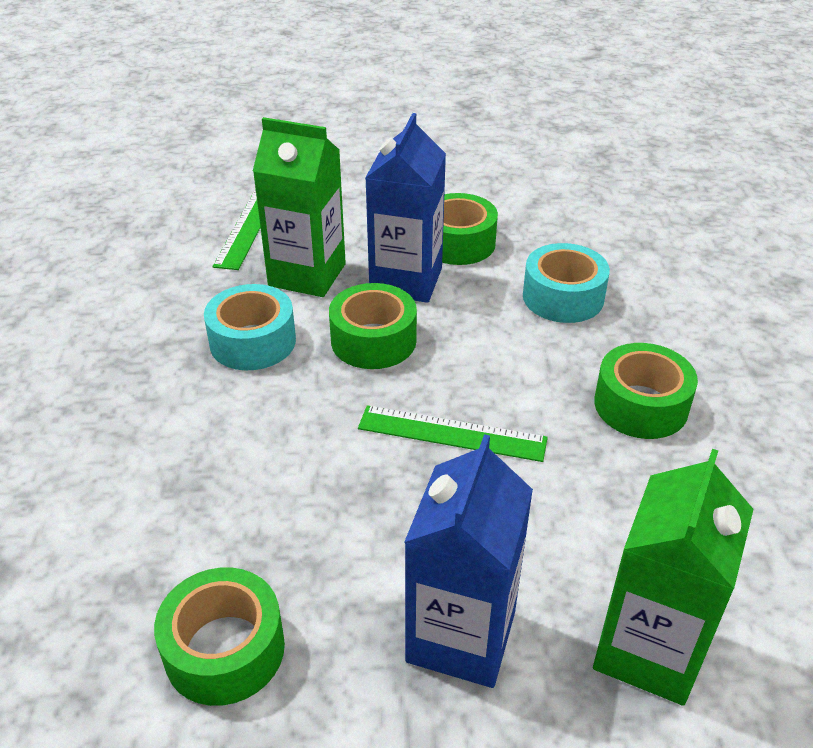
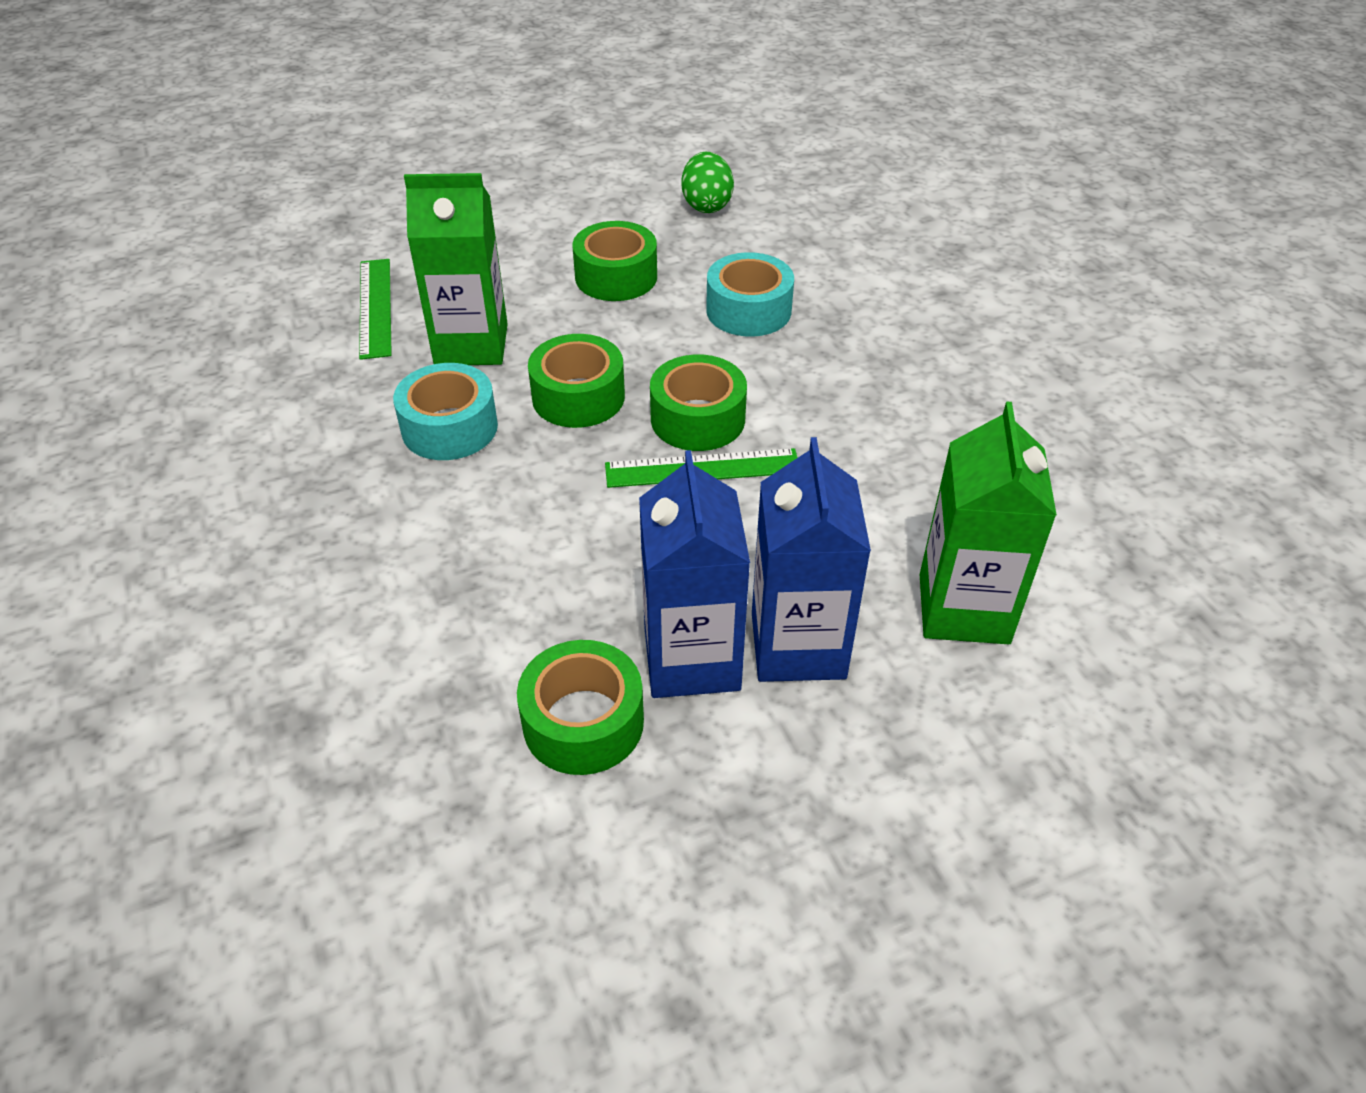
camera: 20 degrees left, 5 degrees up
(406, 281) = (581, 328): blue carton -> blue carton (691, 659)
(567, 197) = (706, 205): none -> green egg
(641, 405) = (867, 398): green tape -> green tape (698, 419)

